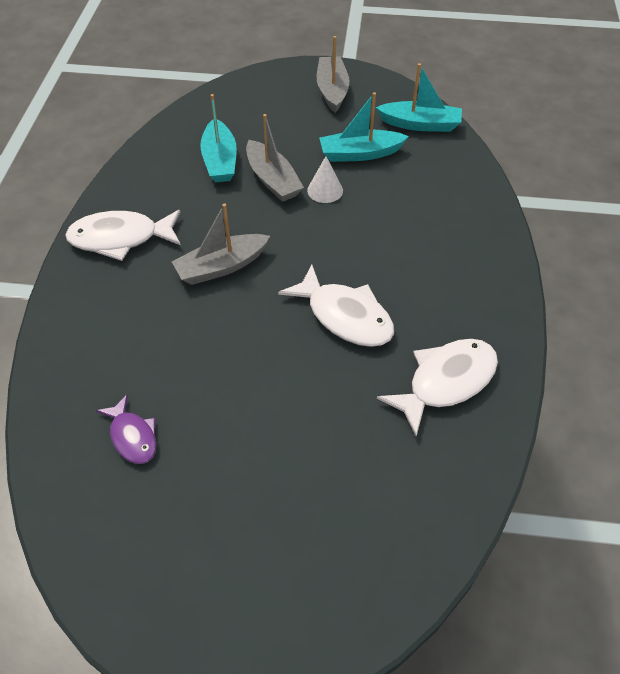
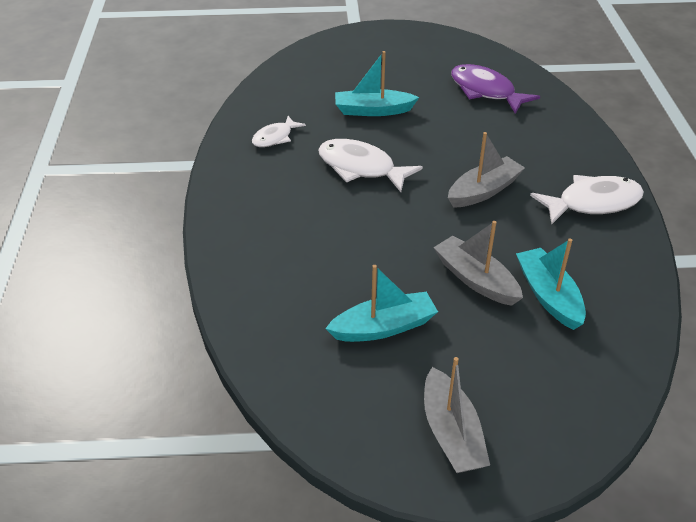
camera: 170 degrees right, 10 degrees down
(132, 436) = (485, 91): purple fish -> purple fish, size x1.68
(325, 190) = (412, 274): white cone -> none
(420, 124) = (310, 385): turquoise boat -> turquoise boat (373, 110)
(446, 382) = (275, 137): white fish -> white fish, size x0.60

